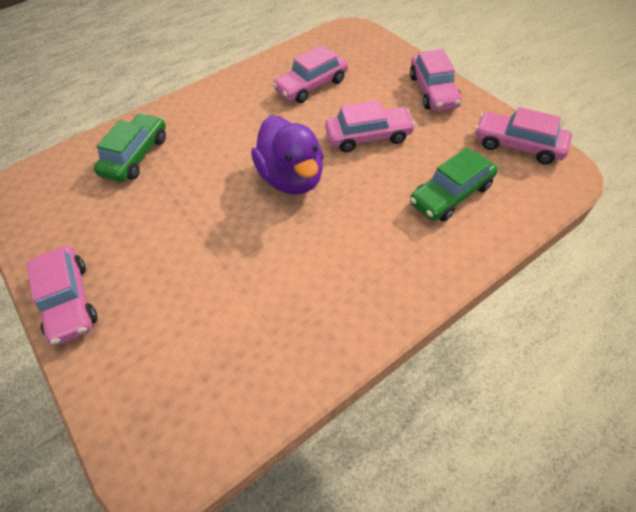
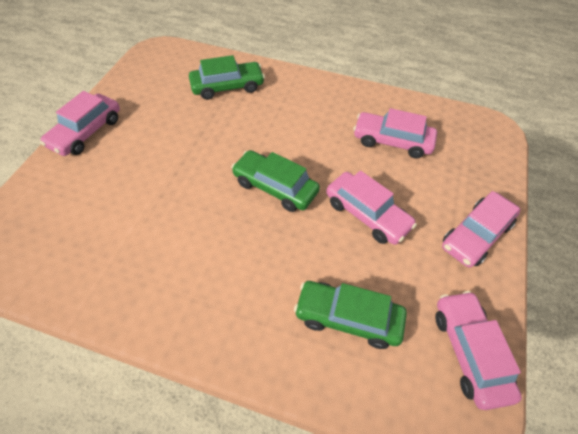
camera: 50 degrees right, 0 degrees up
(292, 178) = (275, 187): purple duck -> green car

